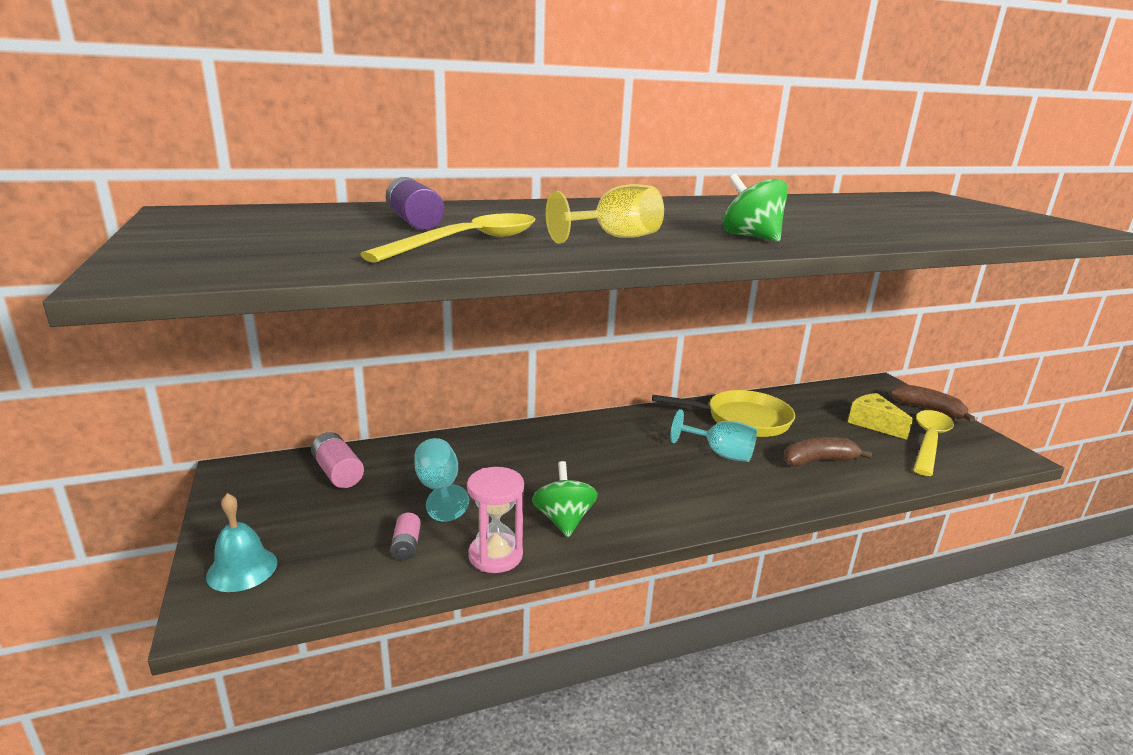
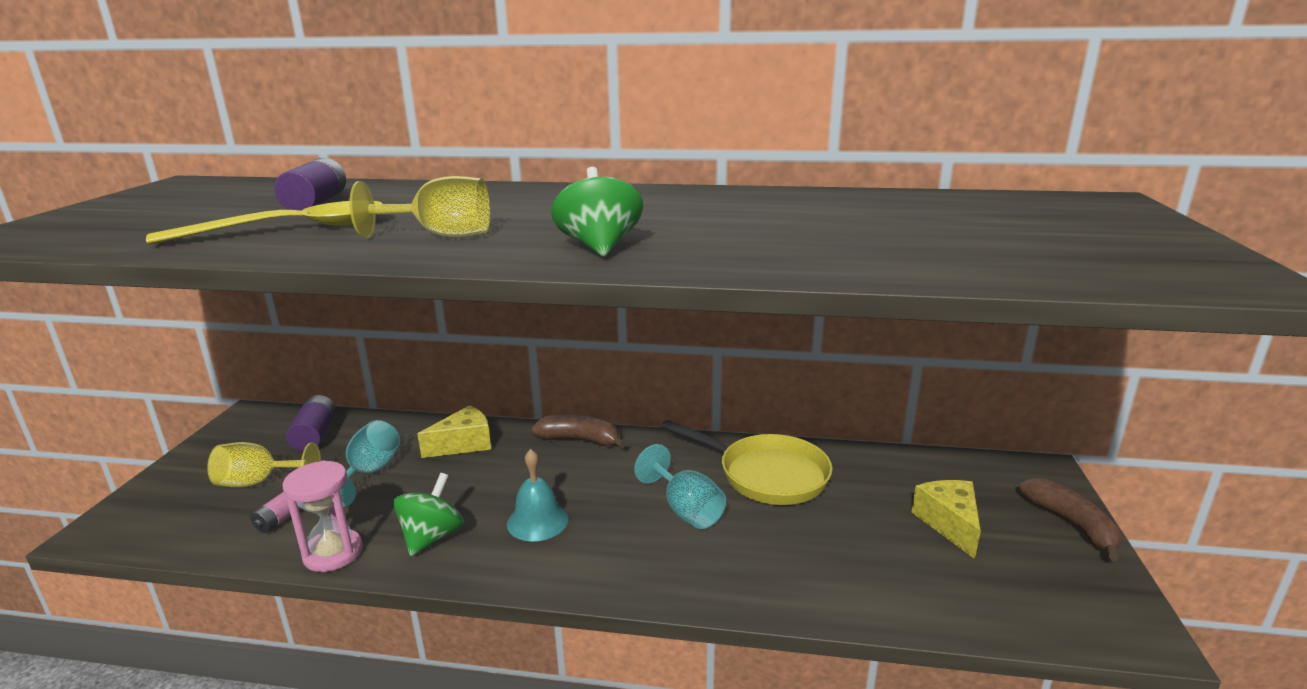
camera: 30 degrees right, 0 degrees up
(242, 569) = (155, 502): turquoise bell -> turquoise bell (537, 521)
(337, 523) = (259, 482): none -> yellow goblet
(338, 472) = (315, 435): pink battery -> purple battery
(494, 448) = (464, 444): none -> yellow cheese
(818, 461) = (800, 553): brown banana -> brown banana (579, 440)
(929, 441) = (1008, 571): yellow spoon -> none

